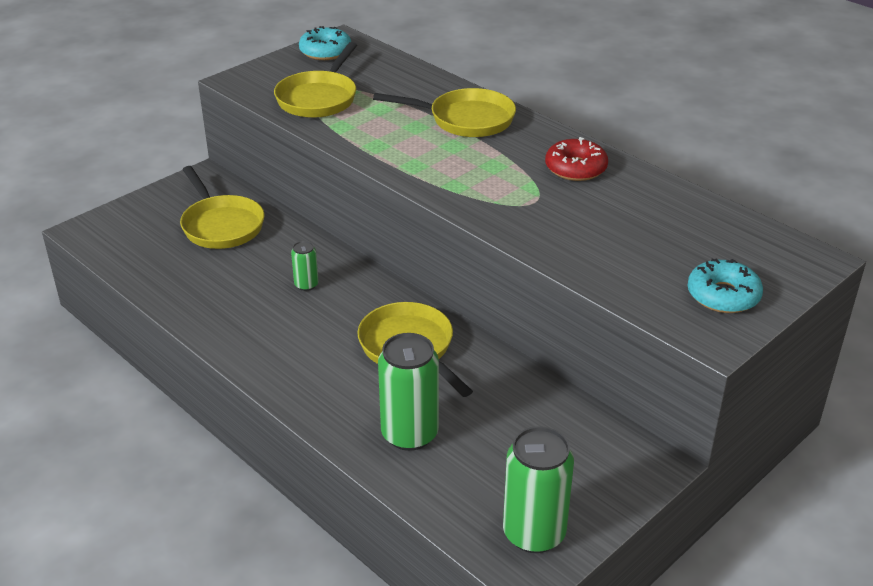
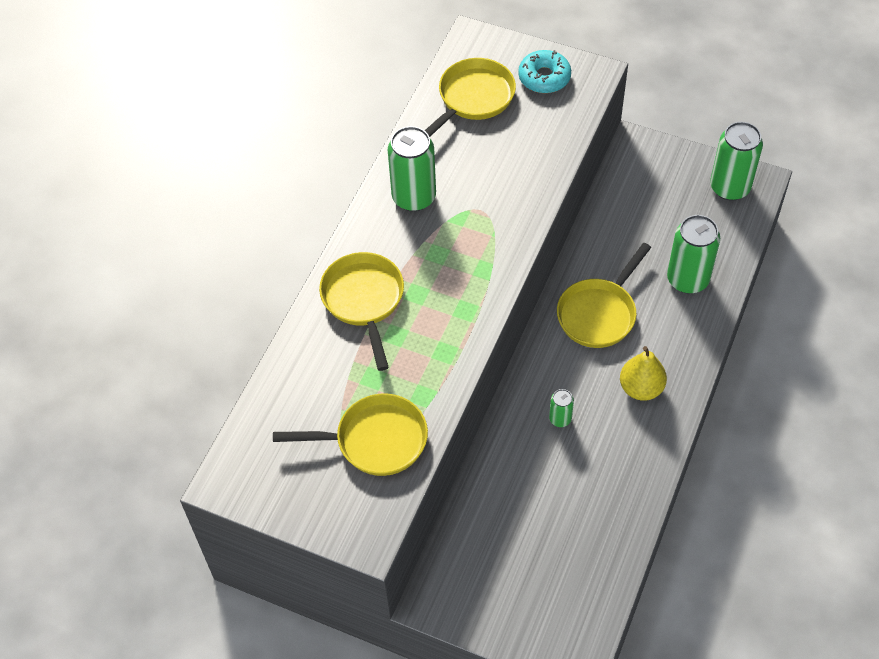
camera: 110 degrees left, 20 degrees up
(221, 225) = (508, 535): yellow pan -> yellow pan (473, 99)
(297, 347) = (641, 388): none -> yellow pear
(325, 51) = (264, 483): turquoise donut -> none
(575, 168) = (414, 197): red donut -> green can

